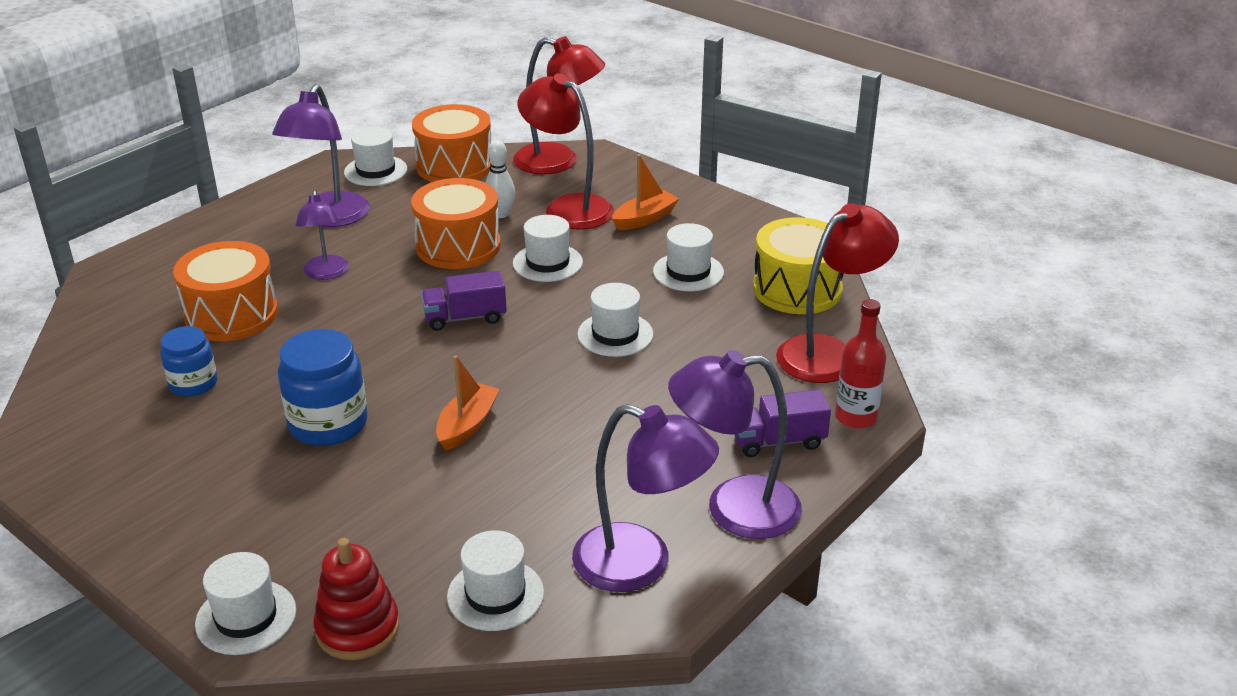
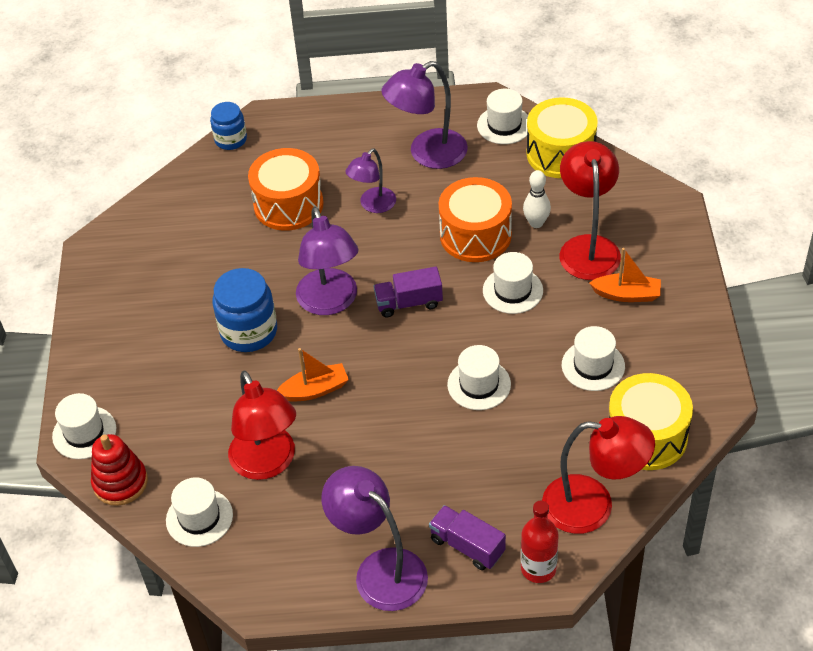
camera: 50 degrees right, 15 degrees up
(193, 384) = (216, 248): blue jar -> blue jar (231, 140)
(454, 166) = (560, 153): orange drum -> yellow drum
(465, 318) = (409, 303): purple truck -> purple truck turned 45 degrees counterclockwise
(558, 162) = (636, 196): red lamp -> red lamp (267, 464)
(640, 564) = (287, 562): purple lamp -> purple lamp (330, 302)

